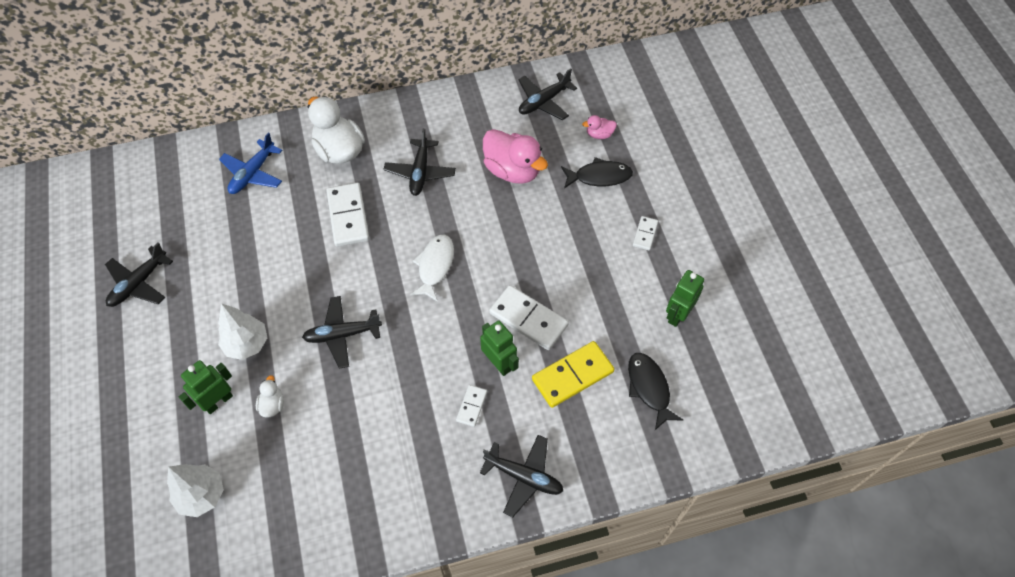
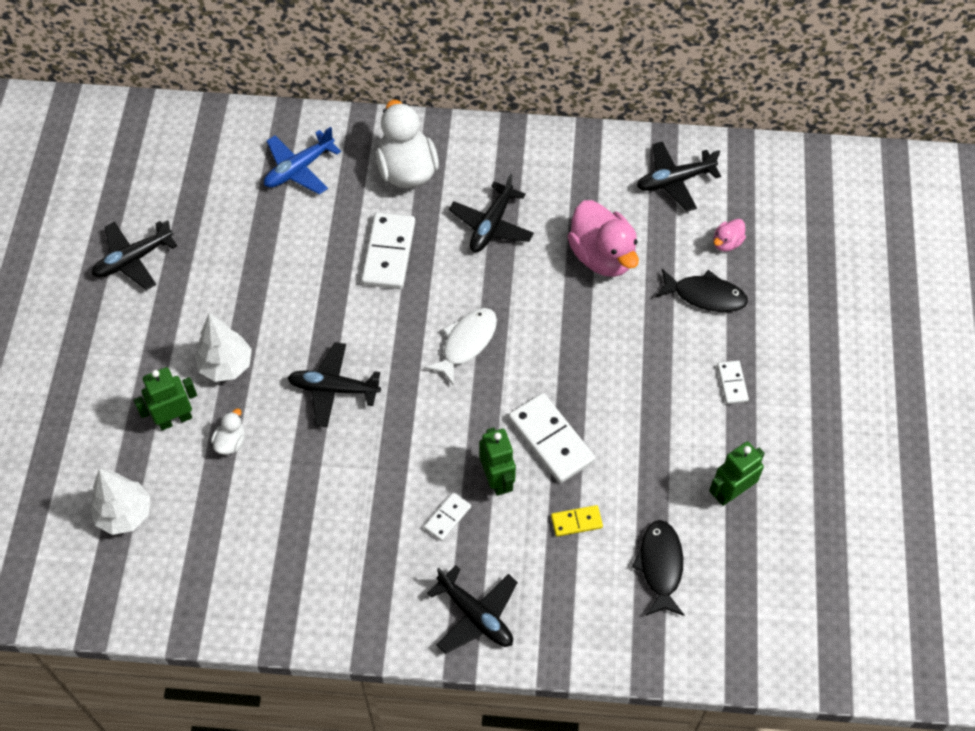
camera: 20 degrees right, 0 degrees up
(572, 376) = (576, 522): yellow domino -> yellow domino, size x0.52
(599, 134) = (727, 243): pink duck -> pink duck turned 60 degrees counterclockwise
(645, 234) = (732, 383): white domino -> white domino turned 45 degrees counterclockwise

